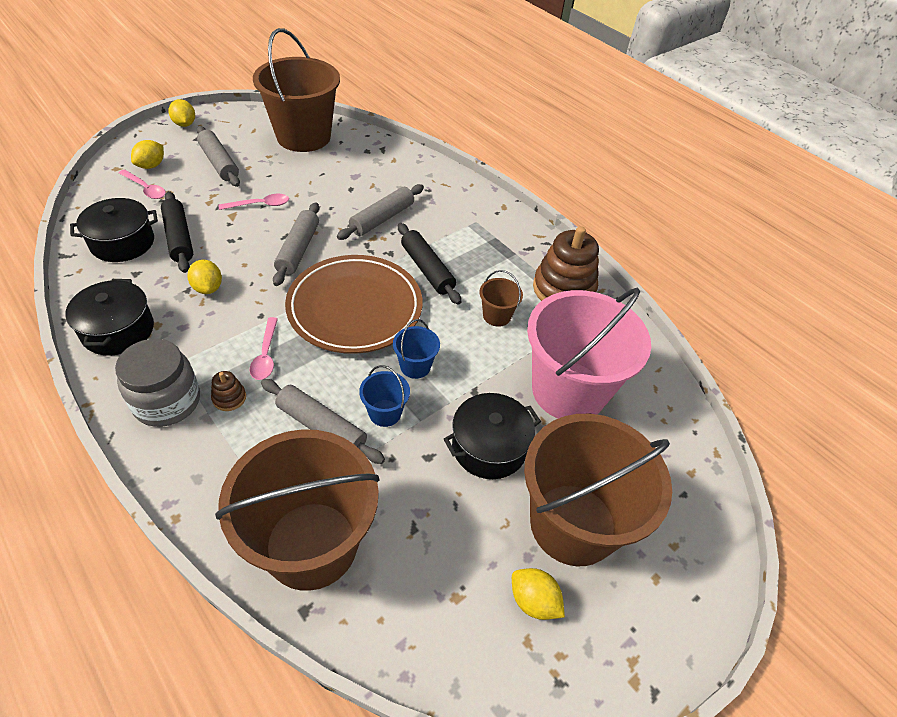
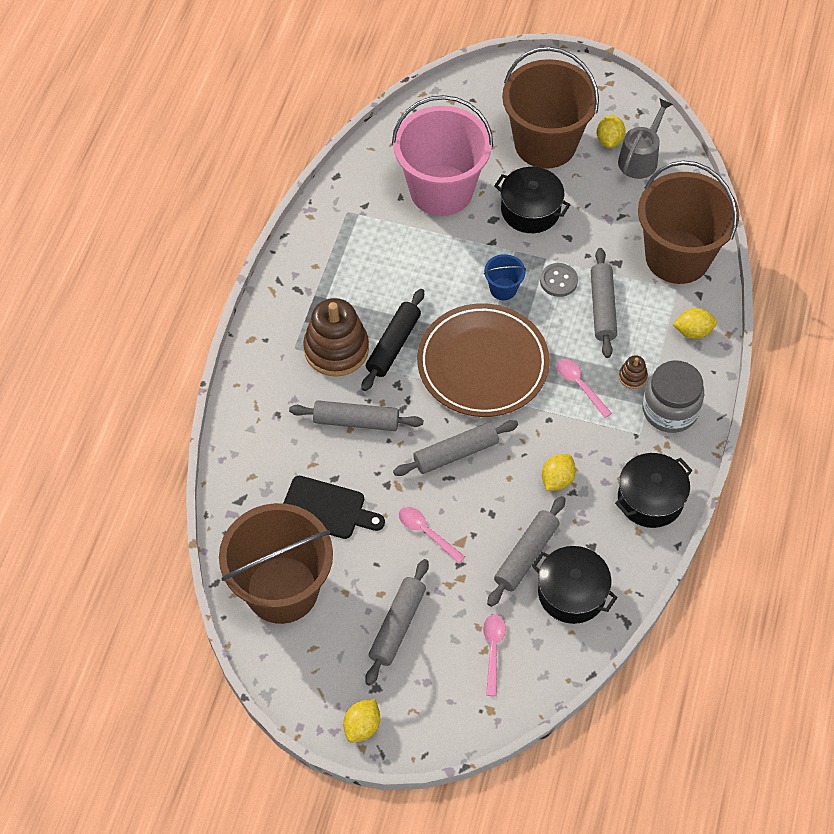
camera: 120 degrees left, 10 degrees up
(151, 166) = (457, 682): yellow lemon -> yellow lemon (693, 331)
(179, 238) = (526, 555): black rolling pin -> grey rolling pin
(266, 355) = (579, 385): pink spoon -> pink spoon turned 90 degrees counterclockwise
(333, 175) = (327, 509): none -> black cutting board
(385, 413) = (558, 281): blue bucket -> grey button
(480, 617) = (640, 158): none -> grey watering can
(496, 316) = (405, 268): brown bucket -> none
(563, 289) = (332, 241): brown stacking toy -> brown stacking toy (336, 349)

